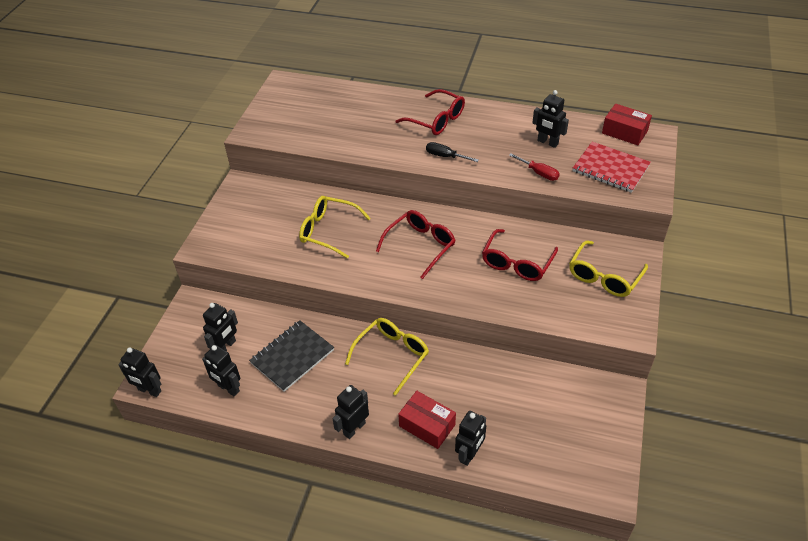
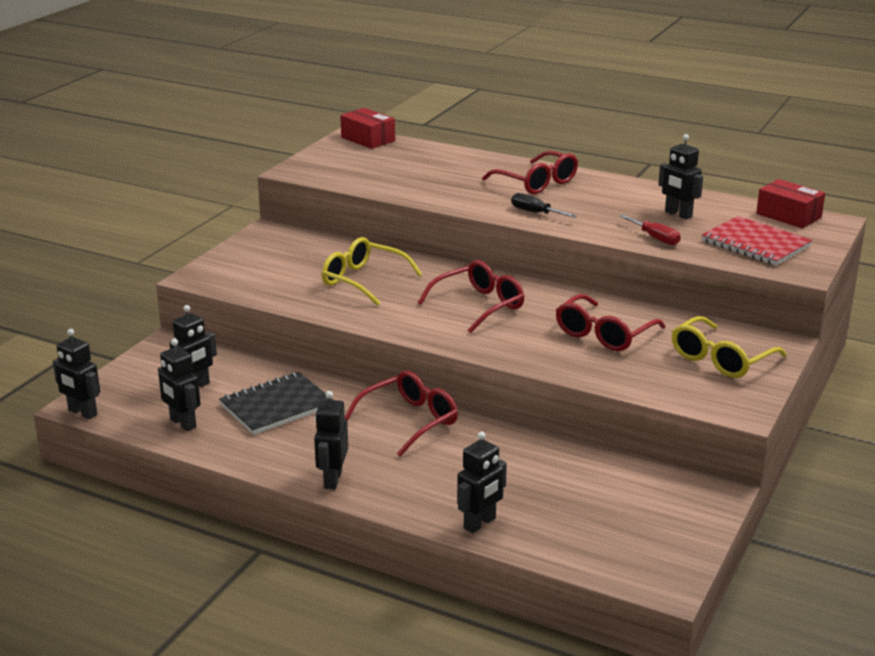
camera: 10 degrees right, 20 degrees down
(354, 428) = (332, 479): black robot -> black robot turned 45 degrees counterclockwise
(392, 356) = (409, 421): yellow glasses -> red glasses
(427, 425) = (432, 490): red box -> red box (368, 139)

